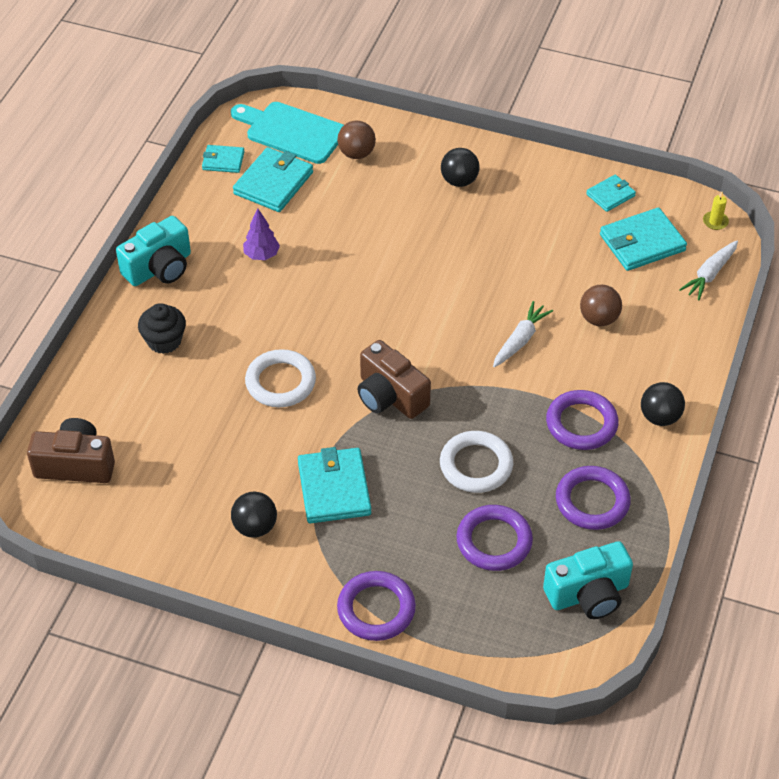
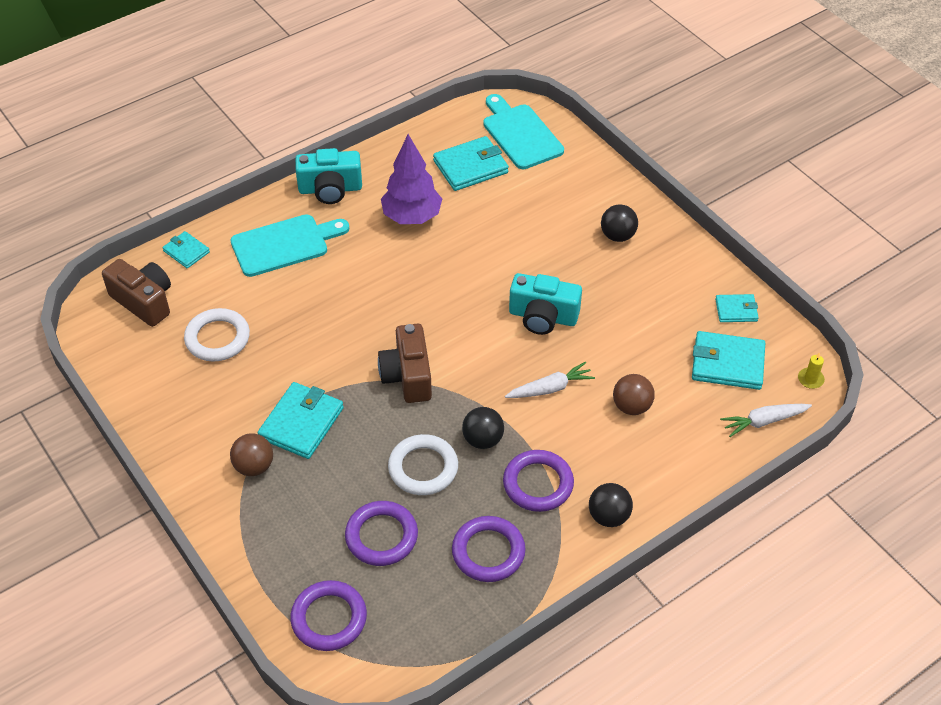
camera: 35 degrees right, 0 degrees up
(164, 341) = (284, 245): black cupcake -> turquoise cutting board
(223, 161) = (449, 132): turquoise wallet -> turquoise wallet (186, 251)
(255, 527) = (220, 418): black ball -> black ball (483, 440)
(261, 255) = (412, 217): purple tree -> purple tree, size x1.82
(280, 382) = (337, 320): white ring -> white ring (217, 338)
(356, 153) = (555, 175): brown ball -> brown ball (254, 466)
(376, 609) = (246, 534): purple ring -> purple ring (329, 618)
(588, 594) = (416, 625): turquoise camera -> turquoise camera (543, 317)

